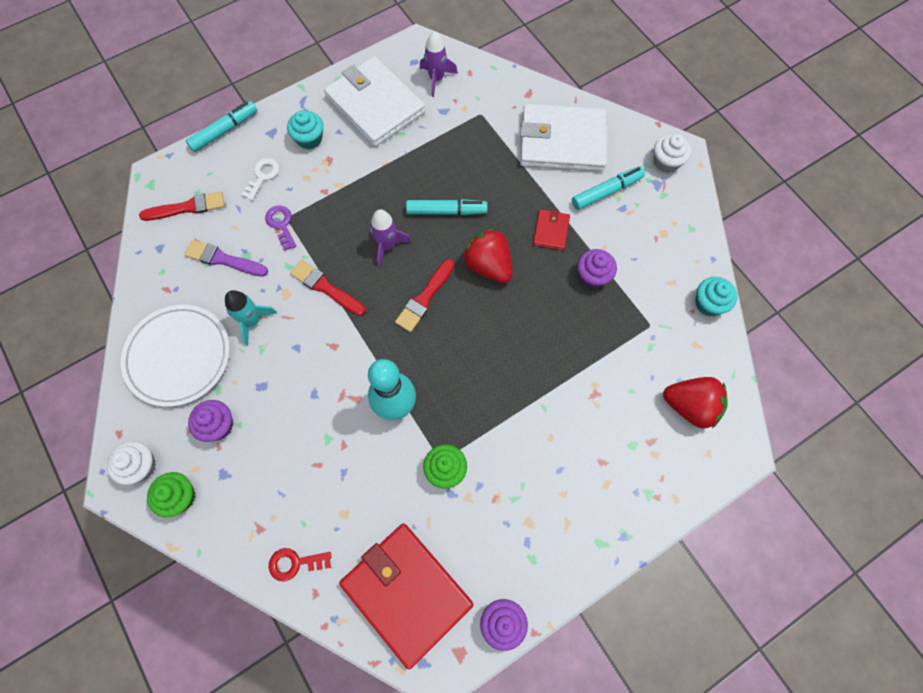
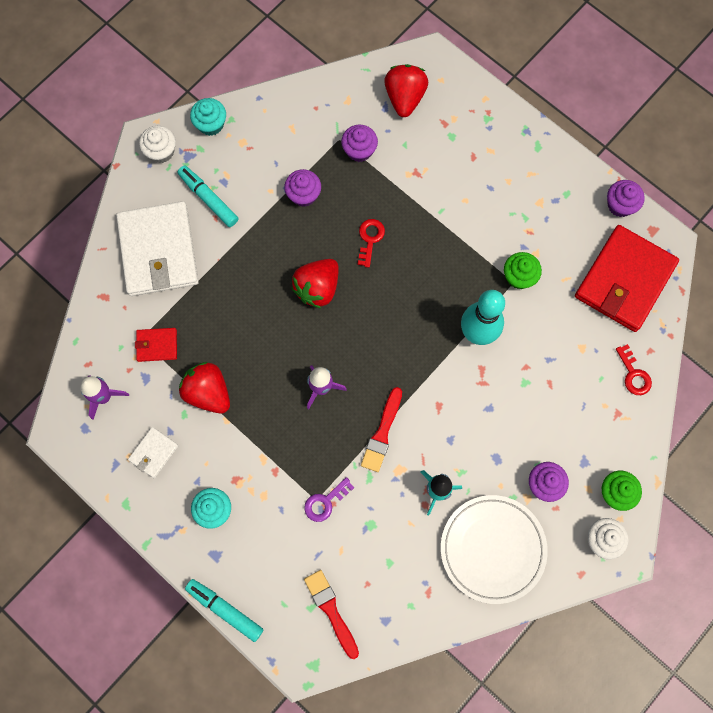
camera: 105 degrees left, 5 degrees up
(223, 259) = (380, 546): purple brush -> none
(262, 176) = (273, 543): white key -> none
(375, 105) = (153, 453): white wallet -> white wallet, size x0.44
(414, 154) = (208, 392): none -> red strawberry
(425, 298) = (367, 337): red brush -> none
(446, 211) = (268, 342): turquoise marker -> none
(528, 327) = (370, 239): none -> red key
(551, 231) = (265, 240): red wallet -> red wallet (157, 345)
(633, 342) = (359, 150): none -> purple cupcake
(709, 303) = (305, 96): turquoise cupcake -> turquoise cupcake (211, 124)

